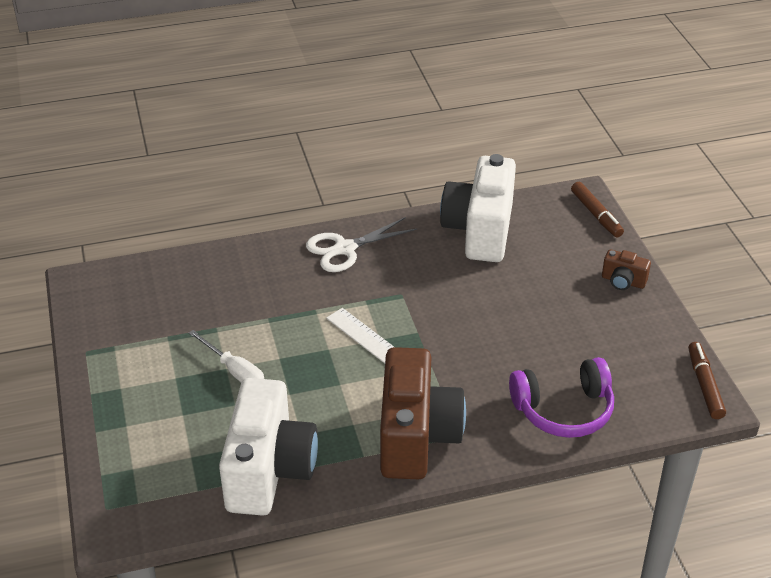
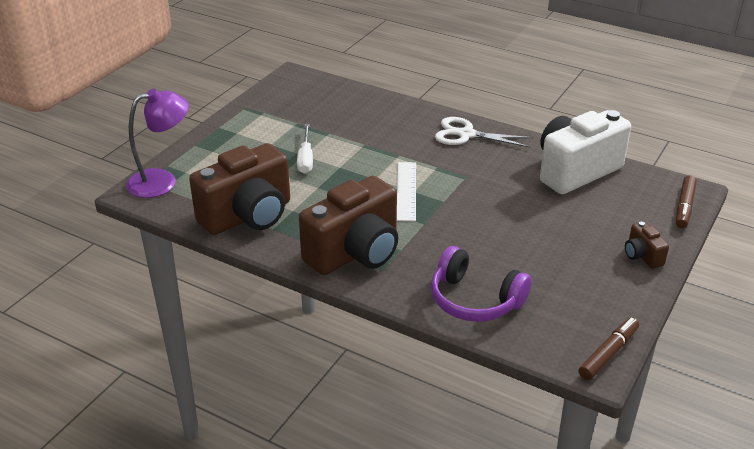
camera: 45 degrees right, 5 degrees down
(123, 496) = (162, 181): none -> purple lamp
(269, 470) = (248, 216): white camera -> brown camera

